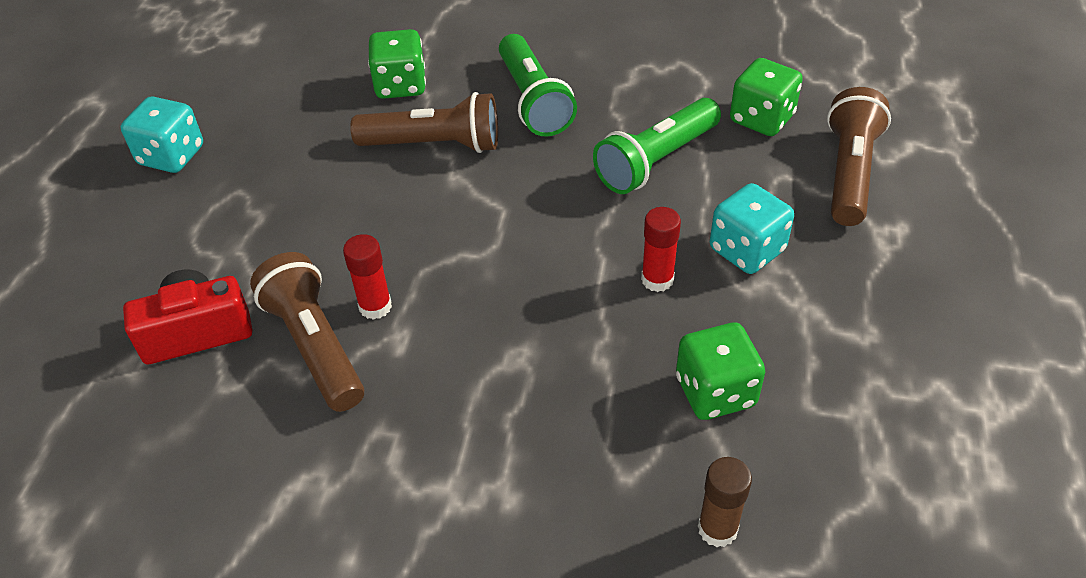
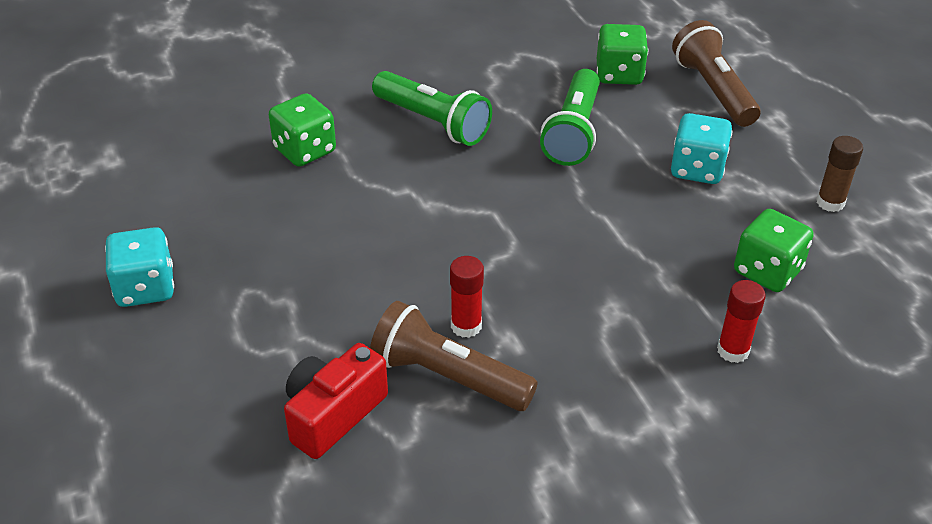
camera: 35 degrees left, 5 degrees down
(434, 145) = (385, 186): brown flashlight -> none
(657, 279) = (657, 215): red glue stick -> red glue stick (733, 350)
(717, 529) = (851, 355): brown glue stick -> brown glue stick (830, 202)

